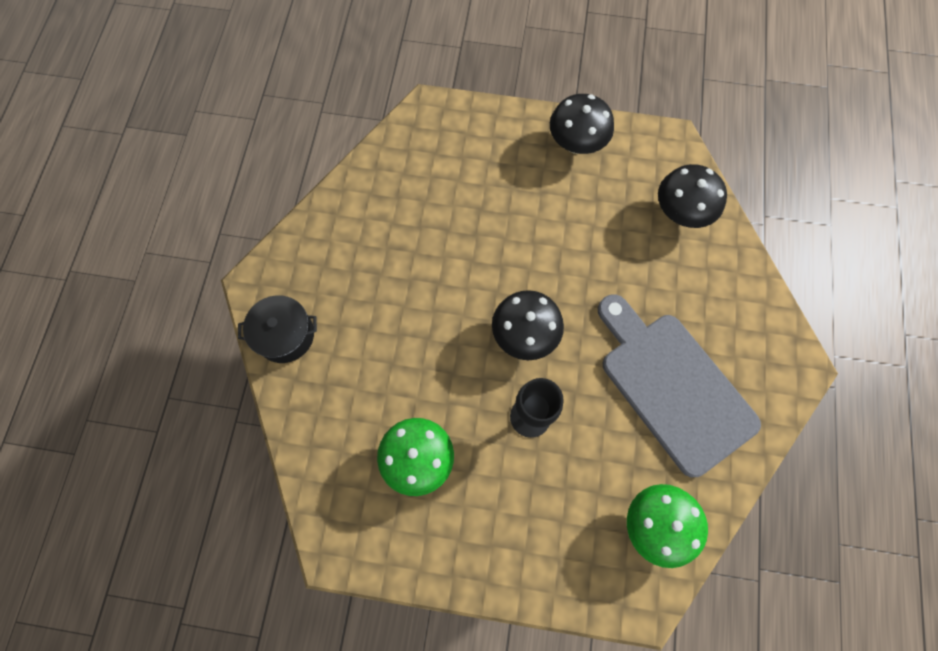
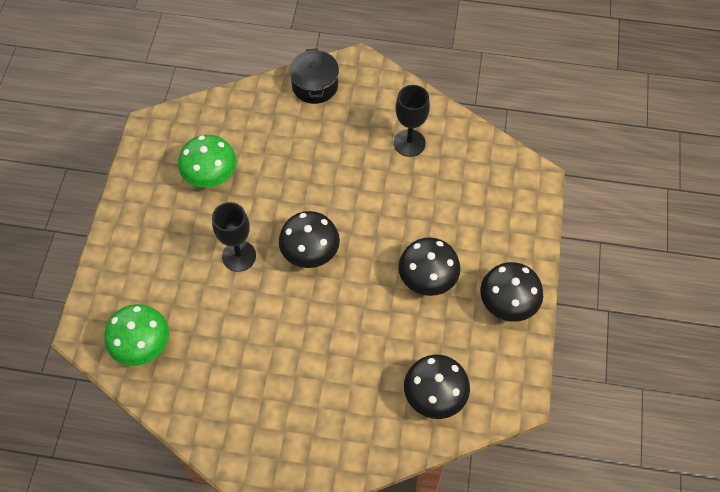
camera: 90 degrees right, 10 degrees down
(378, 228) = (409, 143): none -> black goblet
(552, 215) = (427, 280): none -> black mushroom
(672, 385) = (259, 371): grey cutting board -> none

